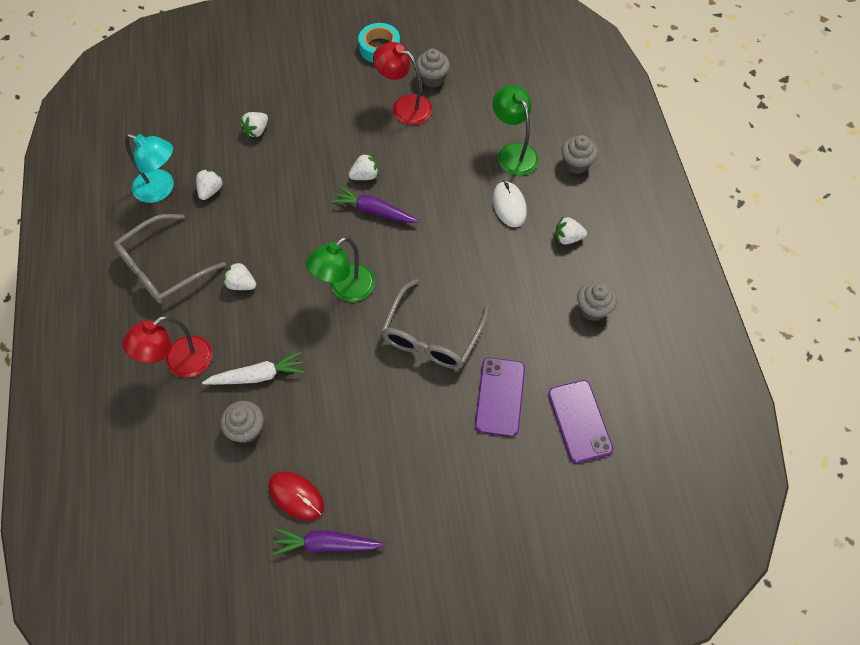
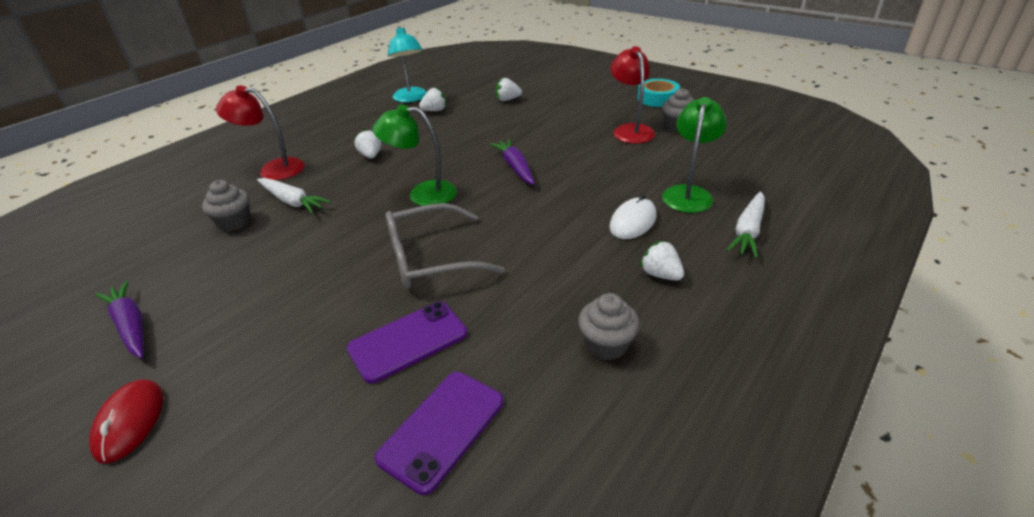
camera: 50 degrees right, 25 degrees down
(163, 268) = (349, 127): grey glasses -> none
(296, 496) = (179, 280): red mouse -> red mouse (130, 422)
(365, 176) = (540, 148): white strawberry -> none
(576, 164) = (748, 231): grey cupcake -> white carrot

